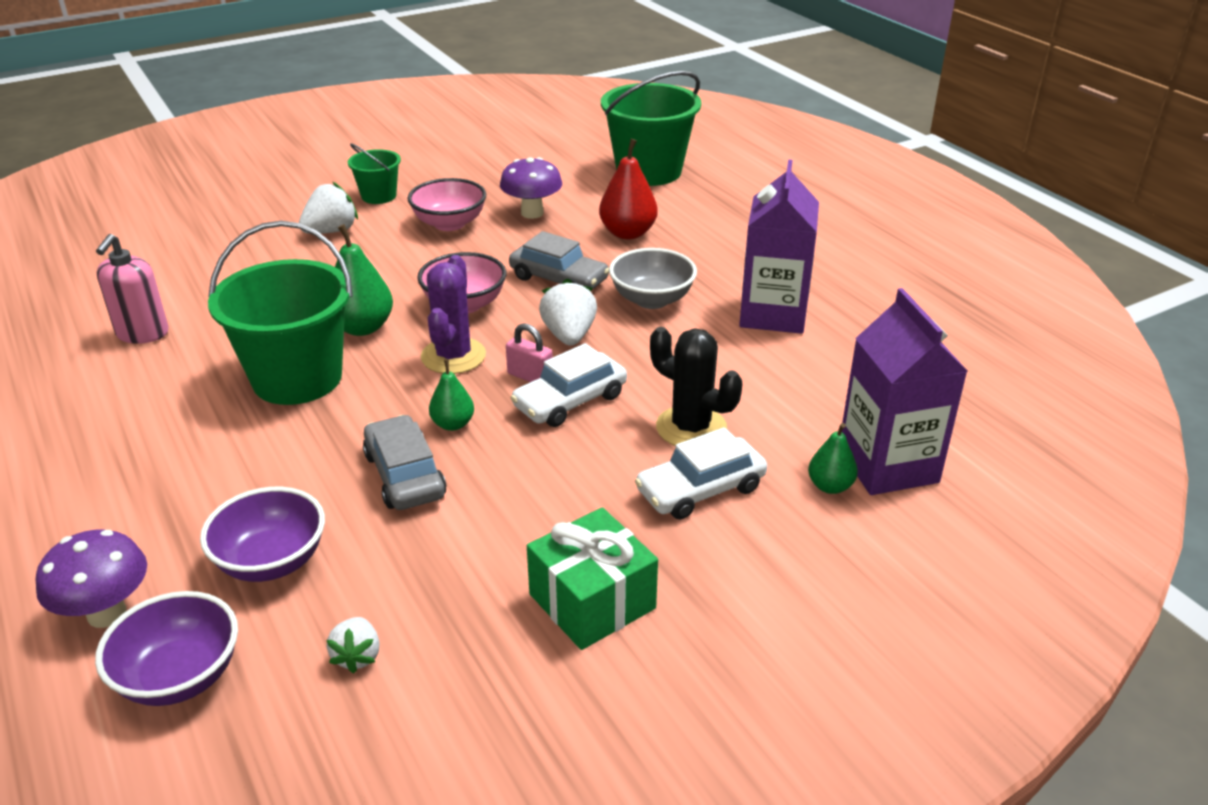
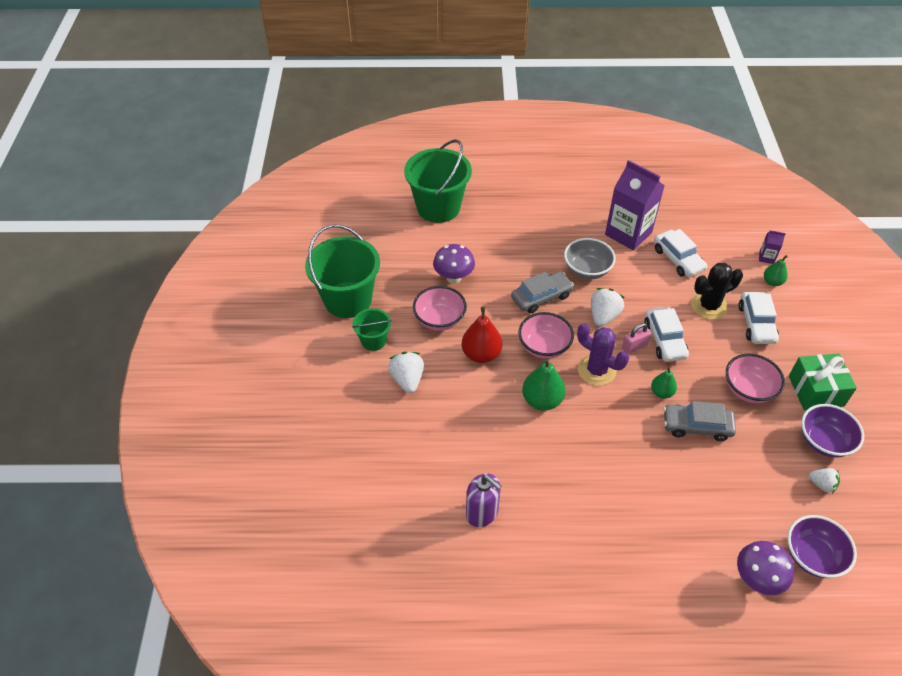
camera: 60 degrees left, 15 degrees up
(142, 333) = (482, 513): pink soap dispenser -> purple soap dispenser
(271, 561) = (743, 500): purple bowl -> purple bowl (824, 441)
(297, 378) = (581, 446): green bucket -> green bucket (348, 299)
(529, 514) = (748, 389): none -> pink bowl
(569, 336) = (603, 316): white strawberry -> white strawberry turned 90 degrees clockwise
(628, 233) = (508, 248): red pear -> red pear (481, 354)
(768, 372) = (678, 259): none -> white car
(887, 465) = (766, 257): purple carton -> purple carton, size x0.42

